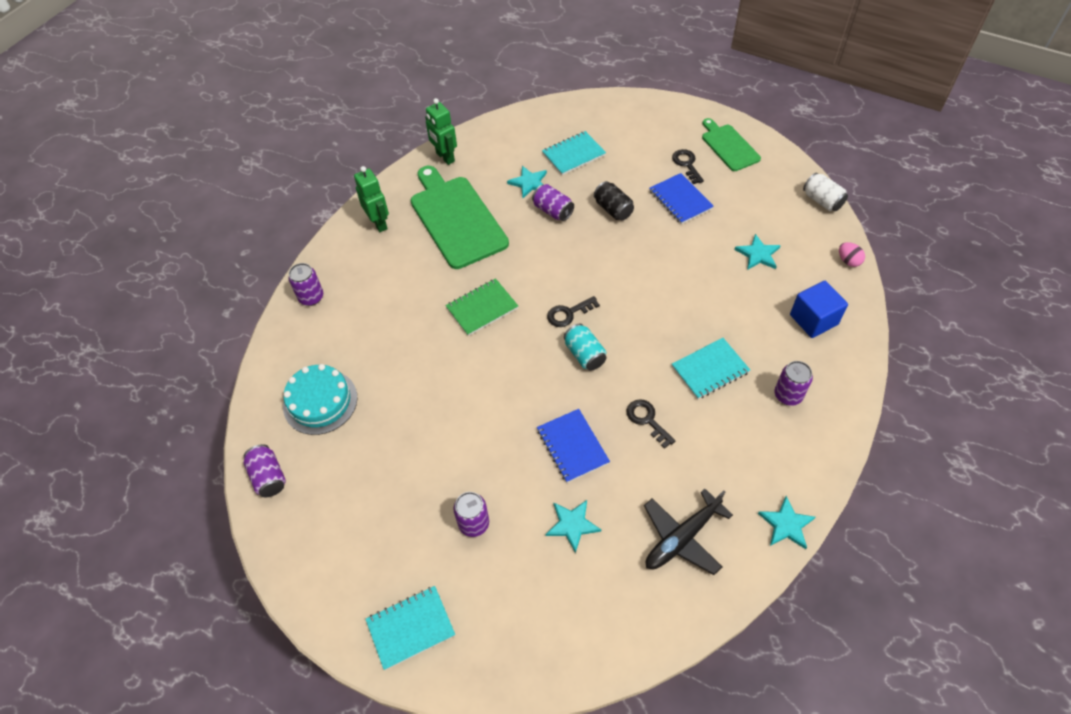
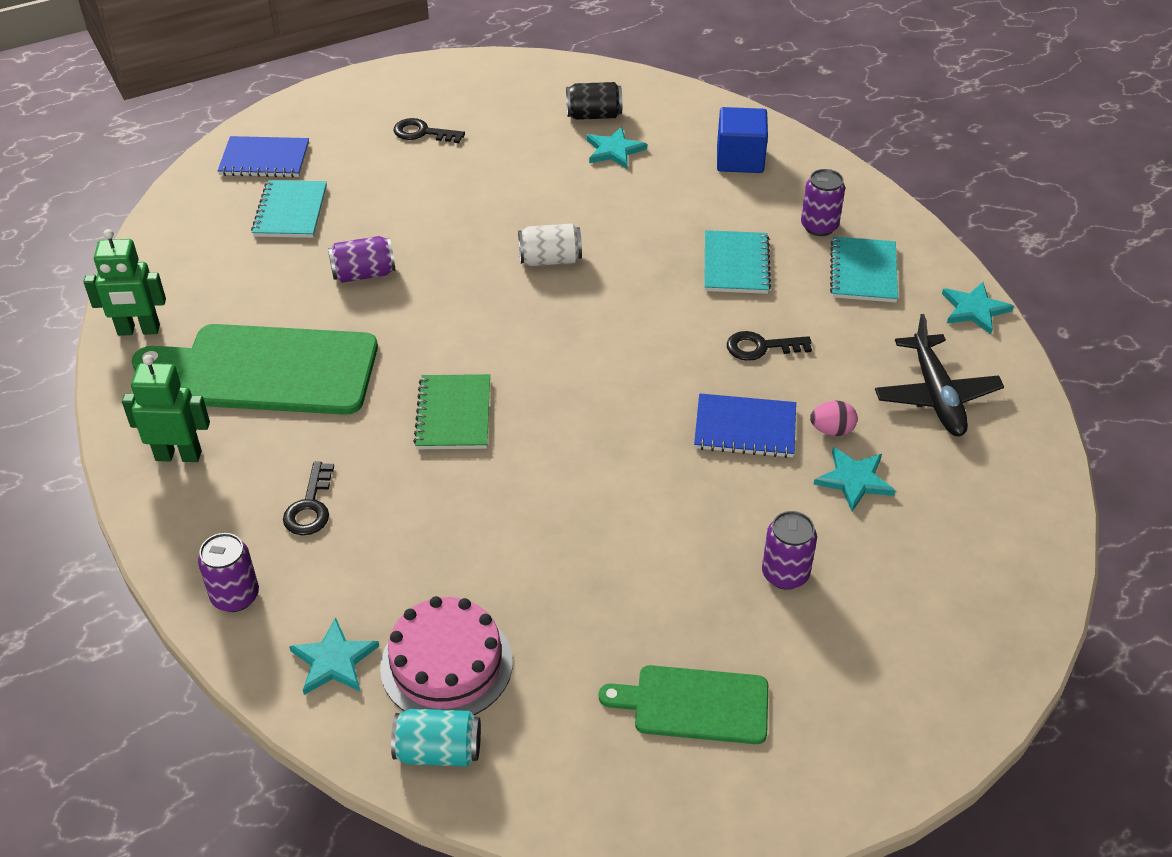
camera: 60 degrees left, 10 degrees down
(268, 477) = (528, 786): purple can -> none
(320, 402) = (446, 664): turquoise cake -> pink cake
(410, 628) = (893, 708): turquoise notebook -> turquoise notebook (863, 272)
(529, 183) = (289, 272): turquoise star -> turquoise star (334, 660)
(568, 314) = (544, 338): black key -> black key (310, 507)
(584, 354) = (621, 354): turquoise can -> turquoise can (438, 751)
(613, 209) = (422, 223): black can -> black can (594, 115)
(680, 200) = (471, 164): blue notebook -> blue notebook (264, 159)
(729, 146) = (434, 90): green cutting board -> green cutting board (695, 704)
(822, 201) = (589, 71): white can -> white can (550, 260)
(848, 261) = (688, 97): pink egg -> pink egg (832, 430)

